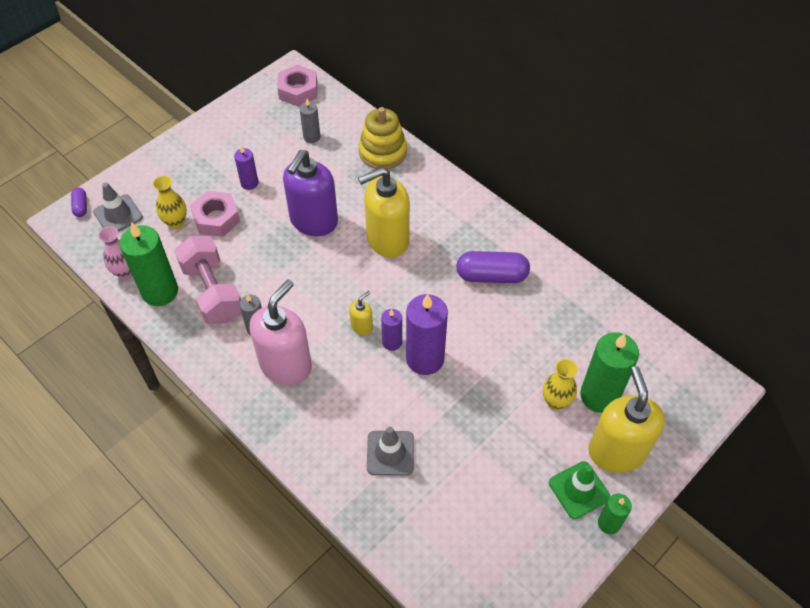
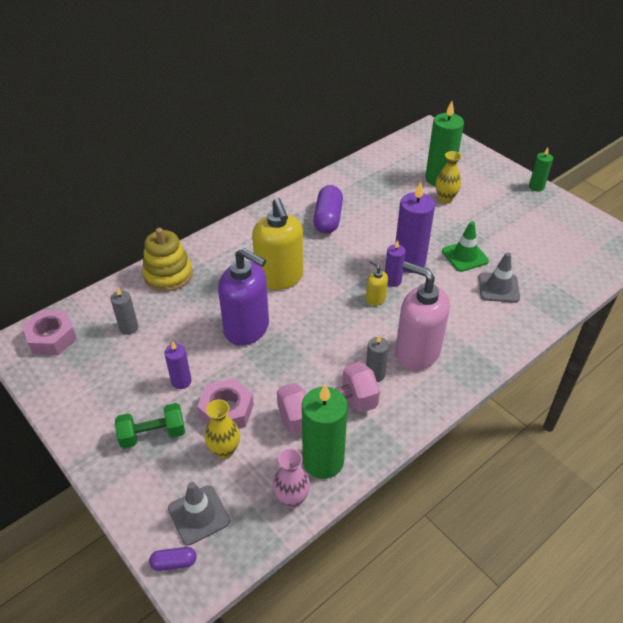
camera: 85 degrees left, 10 degrees down
(194, 174) = (153, 434): none -> green dumbbell
(579, 490) = (514, 196): green traffic cone -> green traffic cone (465, 256)
(616, 451) = (482, 177): yellow soap dispenser -> none

